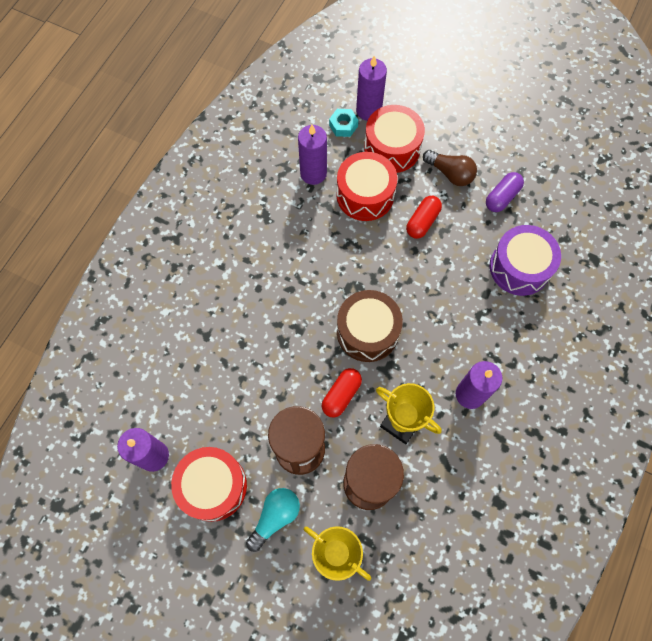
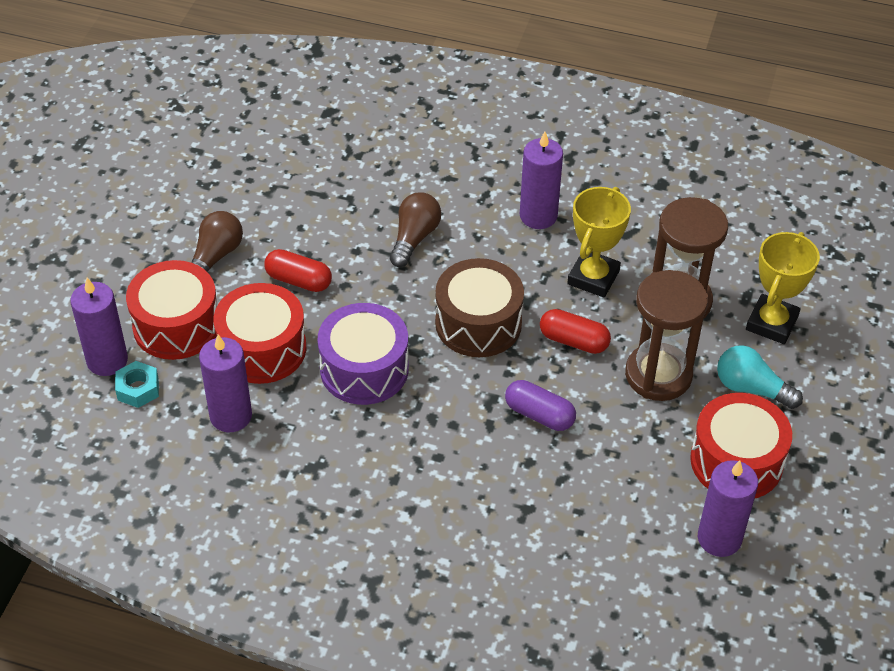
camera: 100 degrees left, 20 degrees down
(455, 301) = (414, 238): none -> brown light bulb
(502, 197) = (248, 201): purple capsule -> purple capsule (539, 415)
(519, 267) = (353, 179): purple drum -> purple drum (364, 369)

